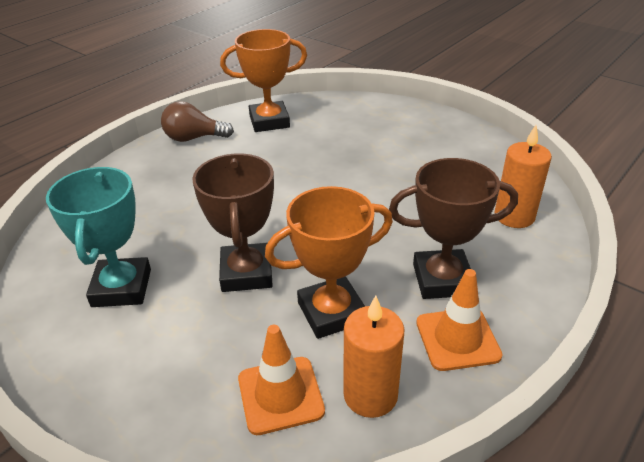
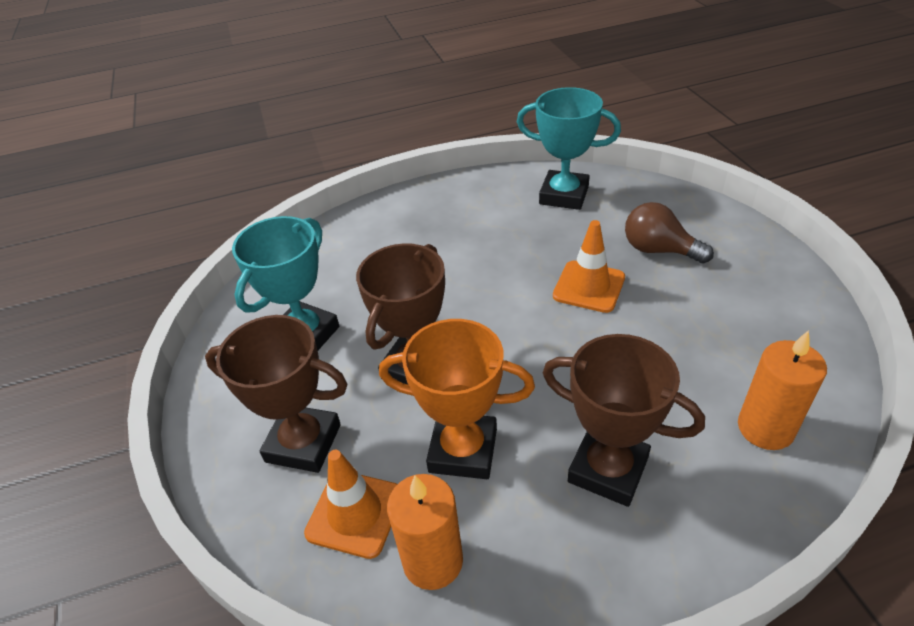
camera: 35 degrees right, 5 degrees up
(190, 367) = (303, 443): none -> brown trophy
(194, 138) = (474, 192): brown light bulb -> brown light bulb (659, 250)
(269, 121) = (564, 195): orange trophy -> turquoise trophy
(457, 339) = (569, 549): orange traffic cone -> orange traffic cone (589, 287)

